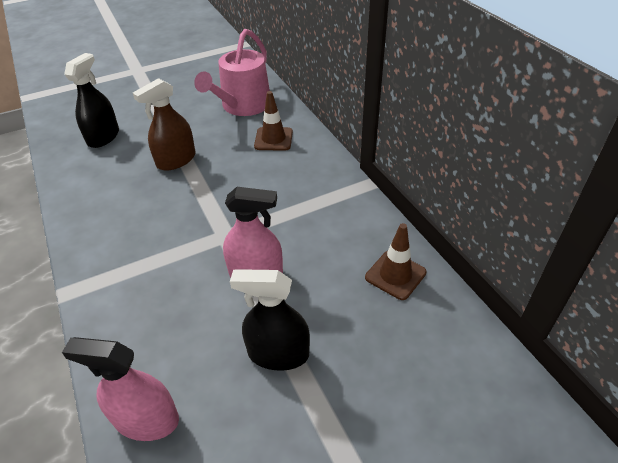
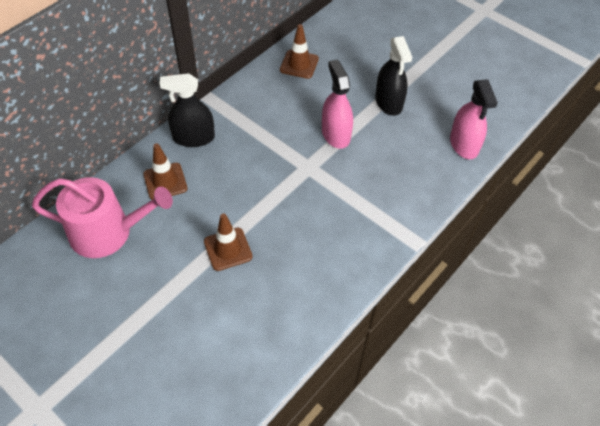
camera: 115 degrees left, 10 degrees up
(103, 137) = (212, 347): black spray bottle -> black spray bottle (193, 138)
(176, 160) = (228, 249): brown spray bottle -> brown traffic cone

